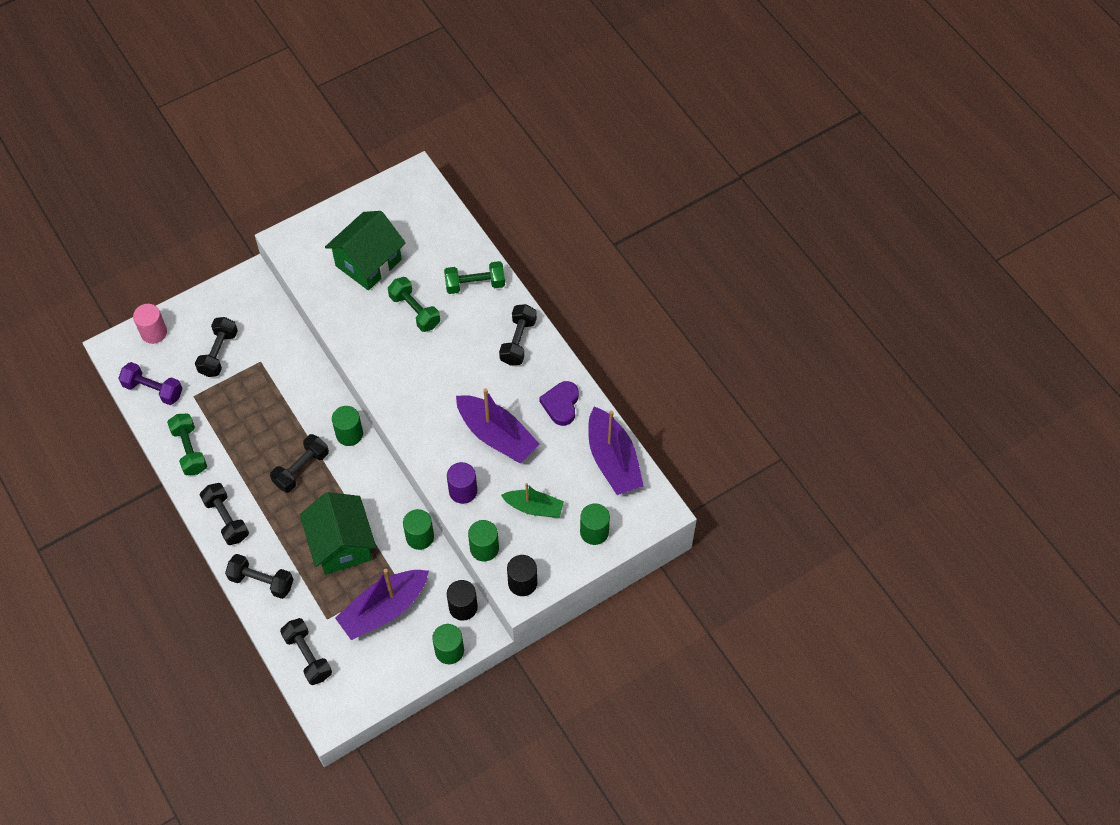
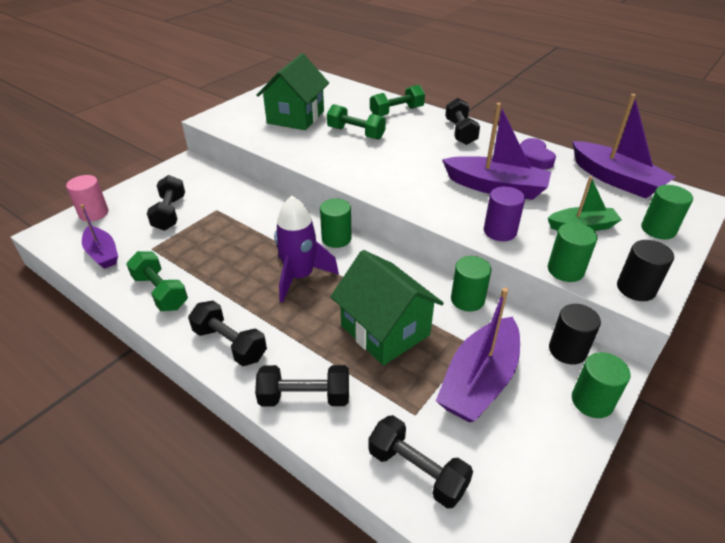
camera: 20 degrees left, 20 degrees down
(153, 390) = (102, 253): purple dumbbell -> purple boat
(301, 469) = (300, 277): black dumbbell -> purple rocket

